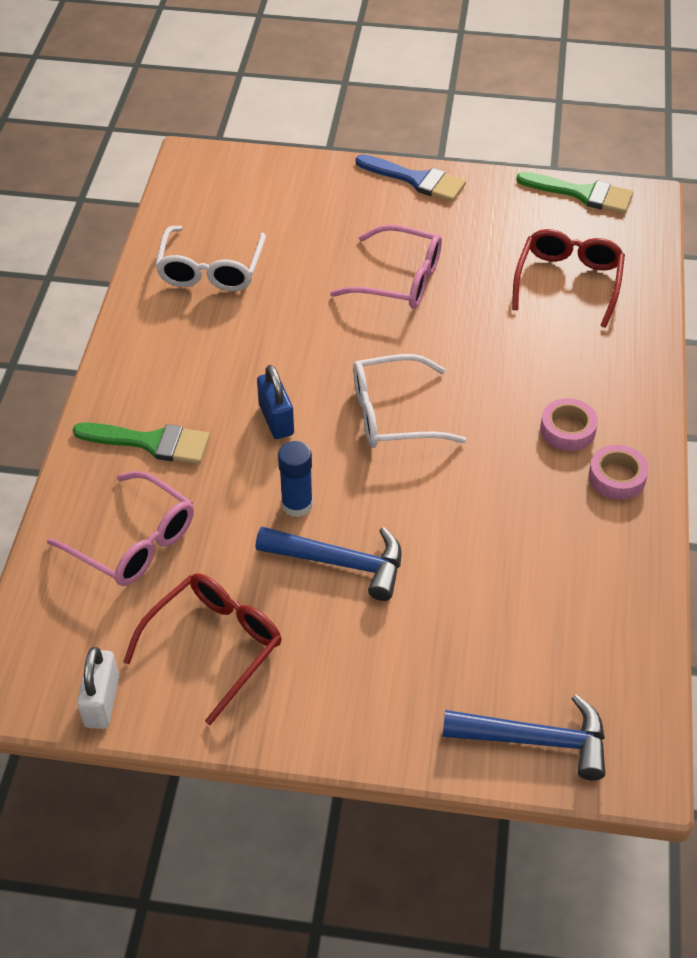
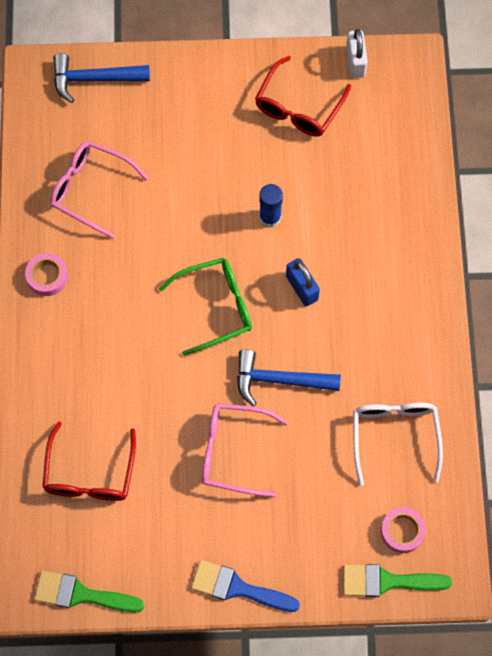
camera: 170 degrees right, 20 degrees up
(134, 542) = (372, 170): pink glasses -> pink glasses (90, 189)
(151, 442) = (387, 252): green brush -> green brush (387, 581)
(340, 563) = (231, 177): blue hammer -> blue hammer (279, 380)
(393, 414) = (216, 307): white glasses -> green glasses
(567, 430) = (84, 314): pink tape -> pink tape (402, 531)

